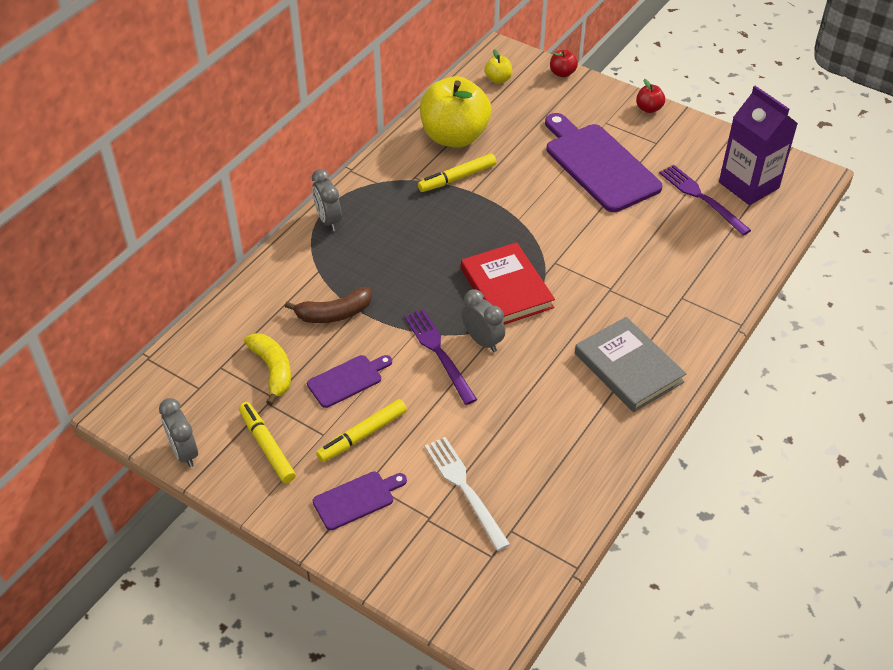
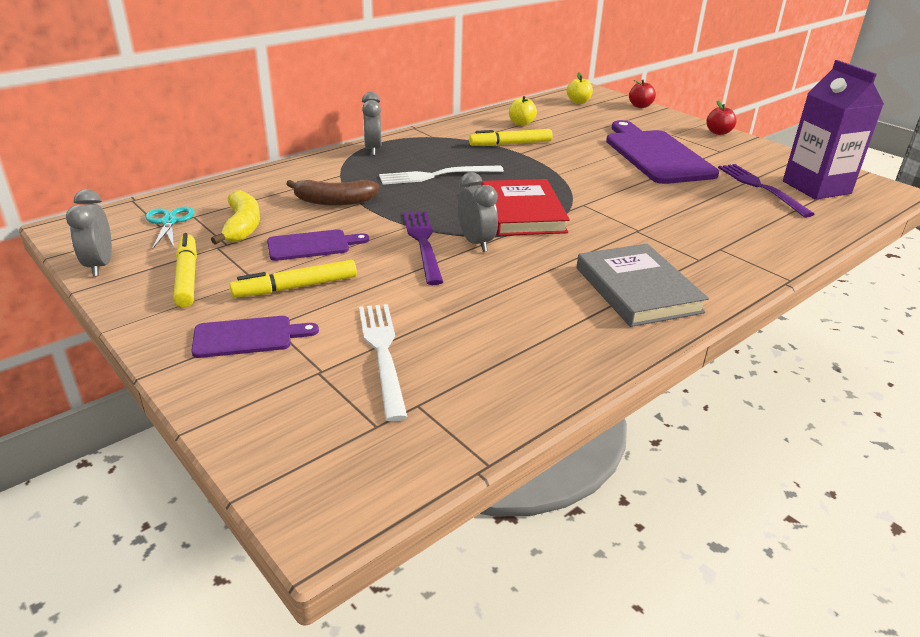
camera: 15 degrees right, 15 degrees down
(204, 381) = (169, 222): none -> turquoise scissors
(409, 249) = (437, 175): none -> white fork
(454, 137) = (521, 123): yellow apple -> yellow apple, size x0.41

